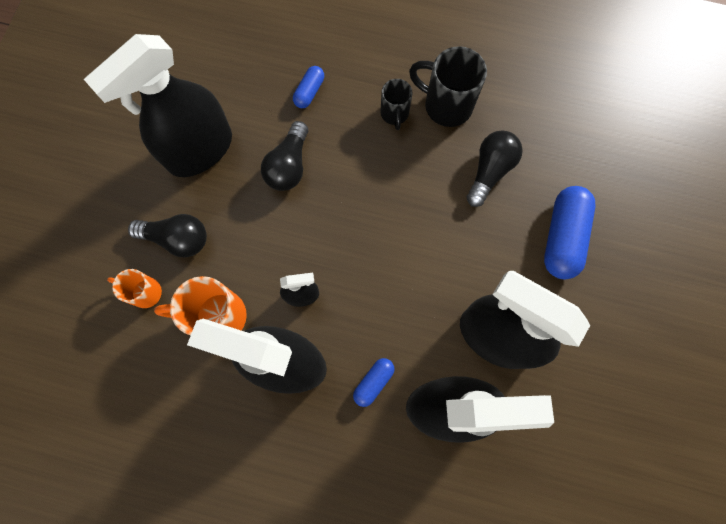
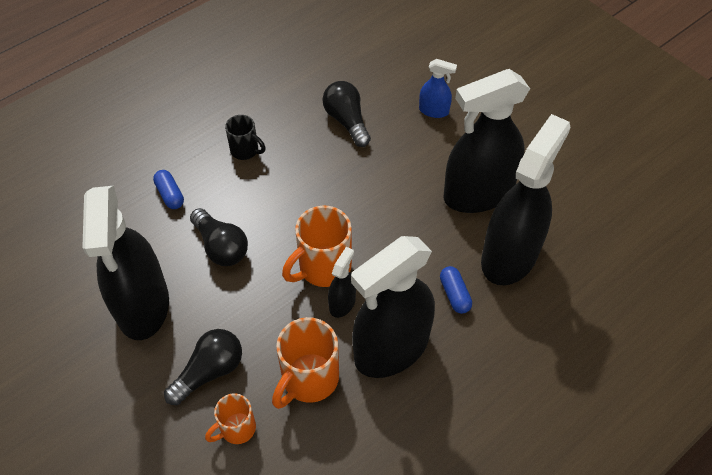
camera: 55 degrees left, 20 degrees down
(324, 257) = (323, 268): none -> orange mug
(446, 105) = (270, 115): black mug -> none
(562, 237) = (434, 111): blue capsule -> blue spray bottle

